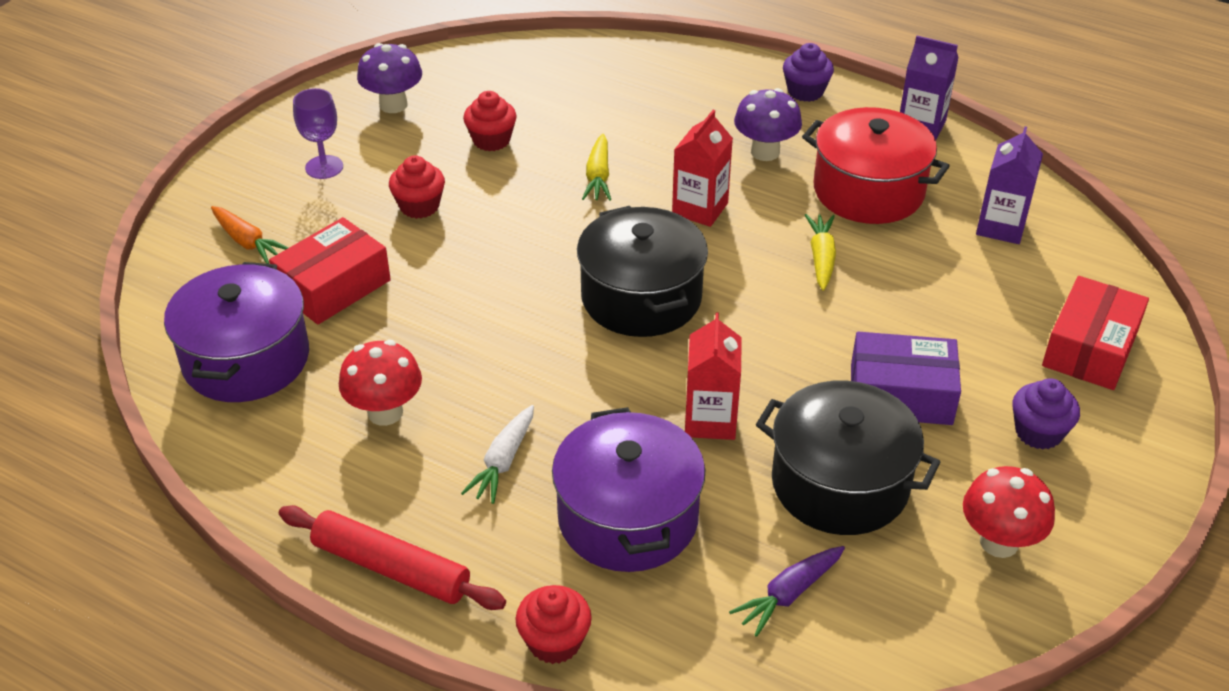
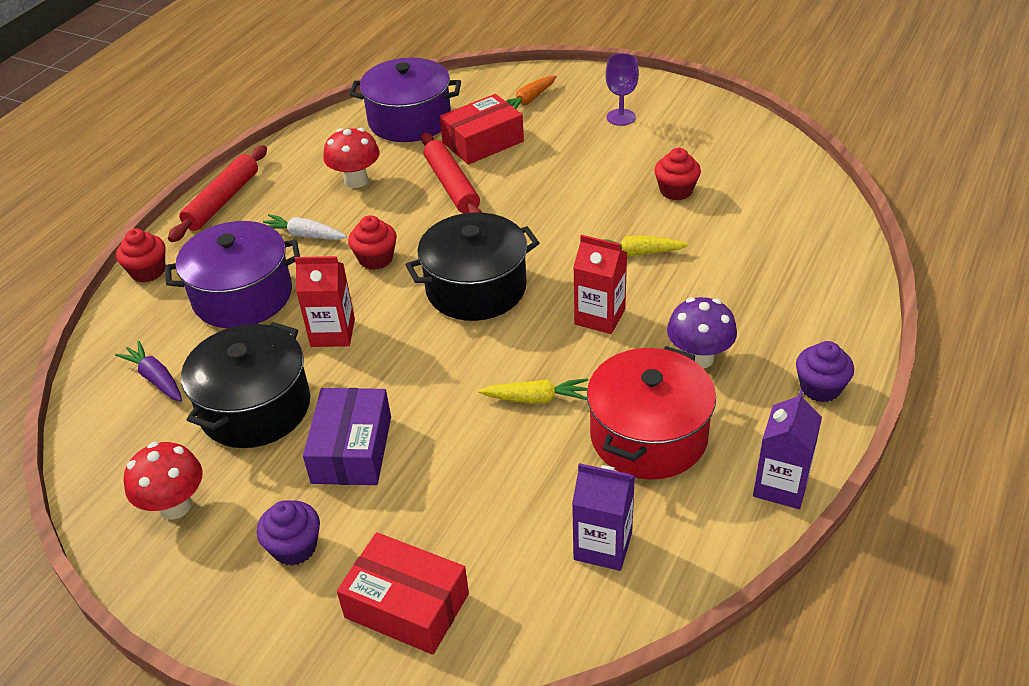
camera: 90 degrees right, 0 degrees up
(333, 286) = (483, 142): red box -> red box turned 75 degrees counterclockwise
(393, 105) = (712, 136): purple mushroom -> none
(419, 206) = (580, 166): red cupcake -> red cupcake (376, 259)
(427, 316) = (452, 185): none -> red rolling pin

